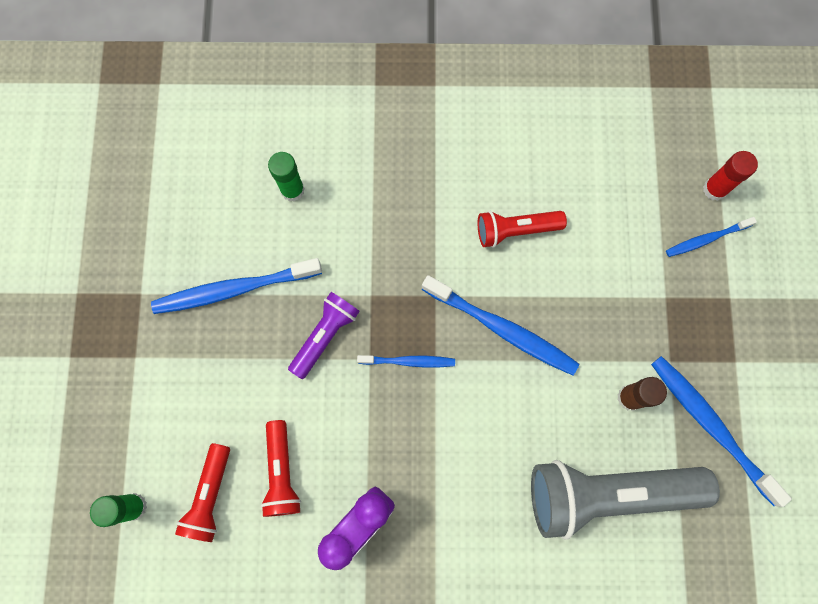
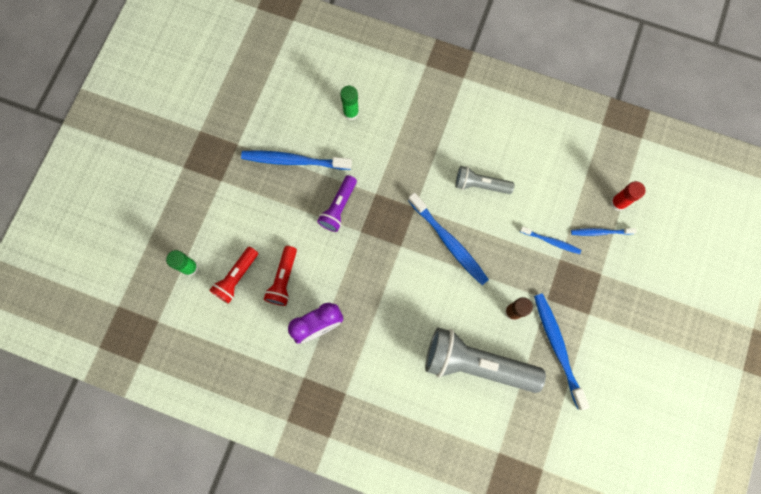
camera: 20 degrees right, 0 degrees up
(325, 335) = (339, 207): purple flashlight -> purple flashlight turned 150 degrees clockwise
(408, 361) = (384, 241): blue toothbrush -> blue toothbrush (551, 241)
(515, 230) = (480, 185): red flashlight -> grey flashlight

